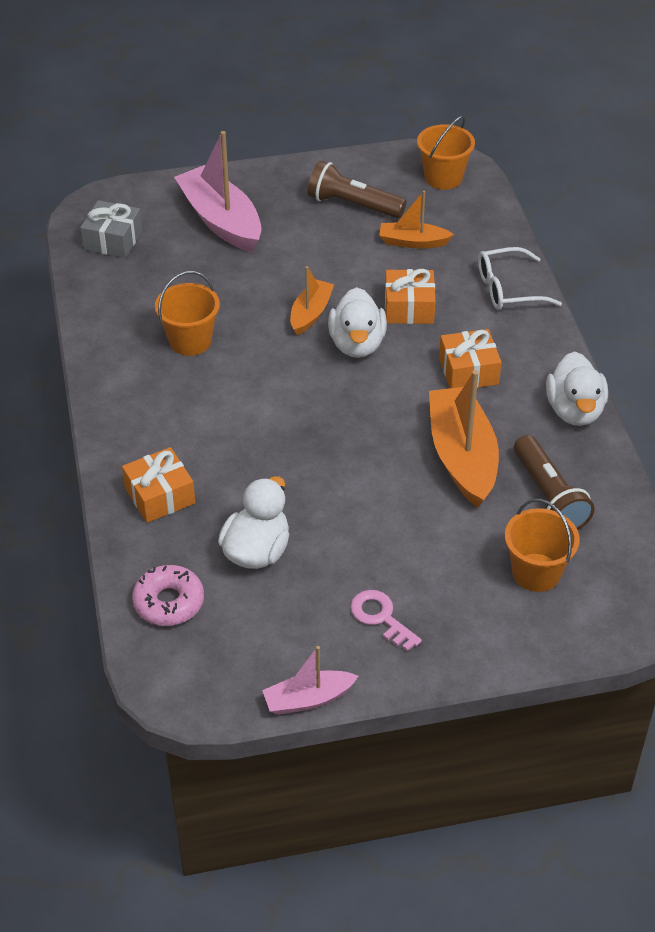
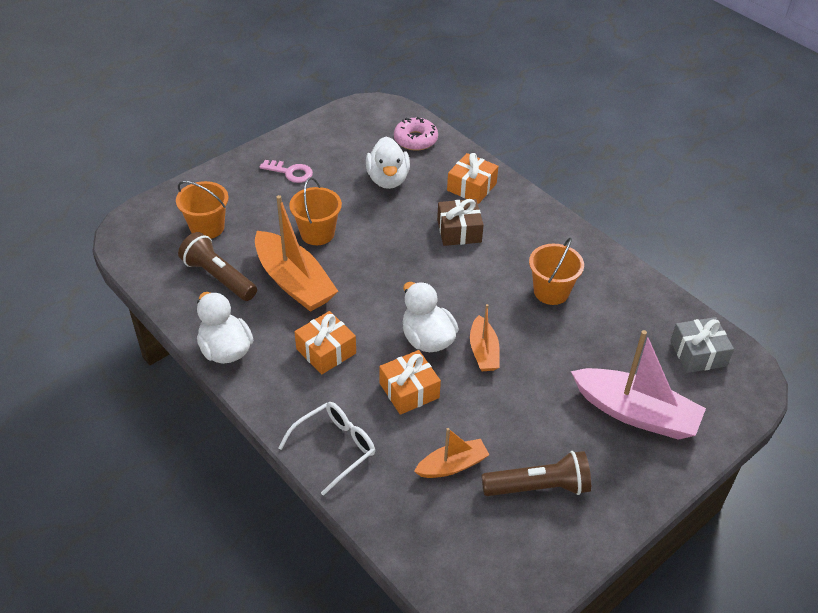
camera: 150 degrees right, 0 degrees up
(227, 444) = (459, 231): none -> brown gift
(308, 699) = (306, 125): pink boat -> none
(443, 178) = (478, 571): orange bucket -> orange bucket (317, 233)

